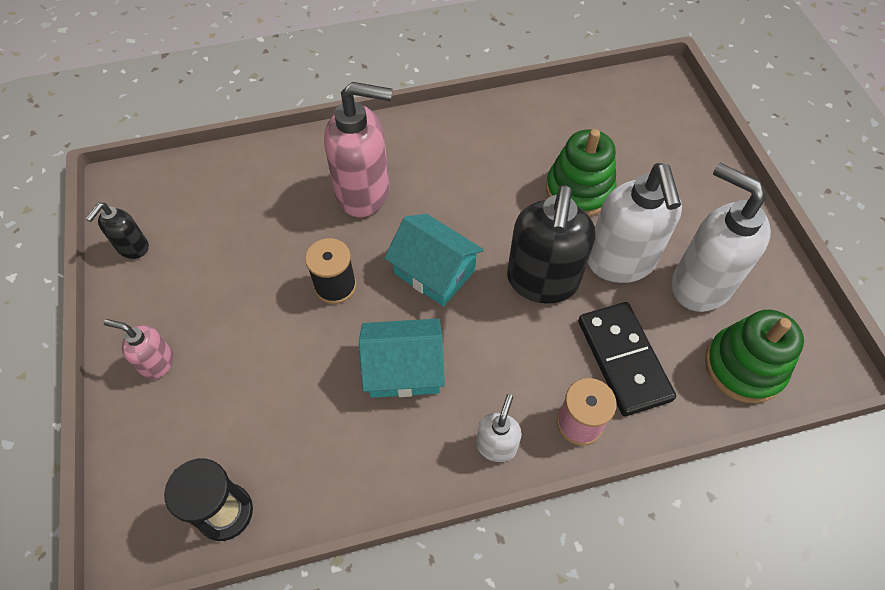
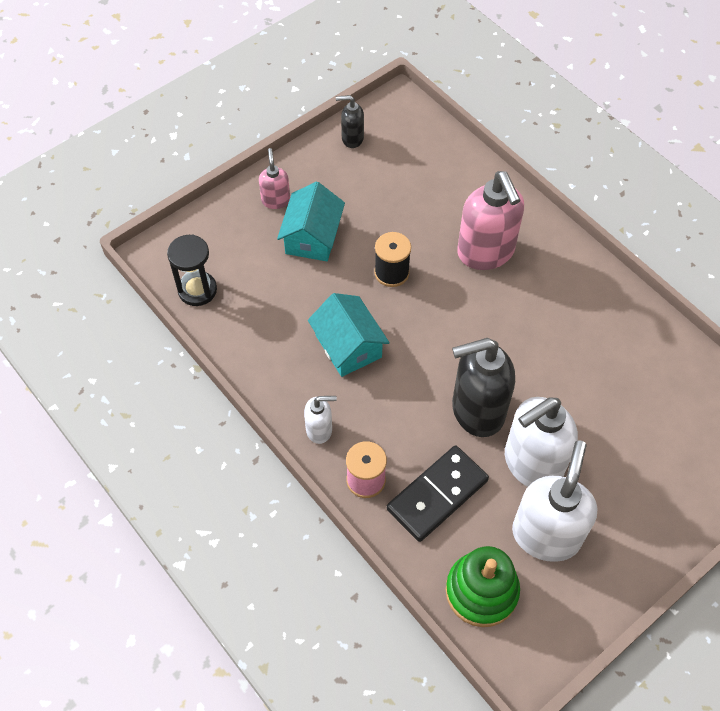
camera: 65 degrees right, 0 degrees up
(434, 272) = (441, 331): turquoise house -> turquoise house (312, 237)
(579, 190) = (589, 407): green stacking toy -> none

